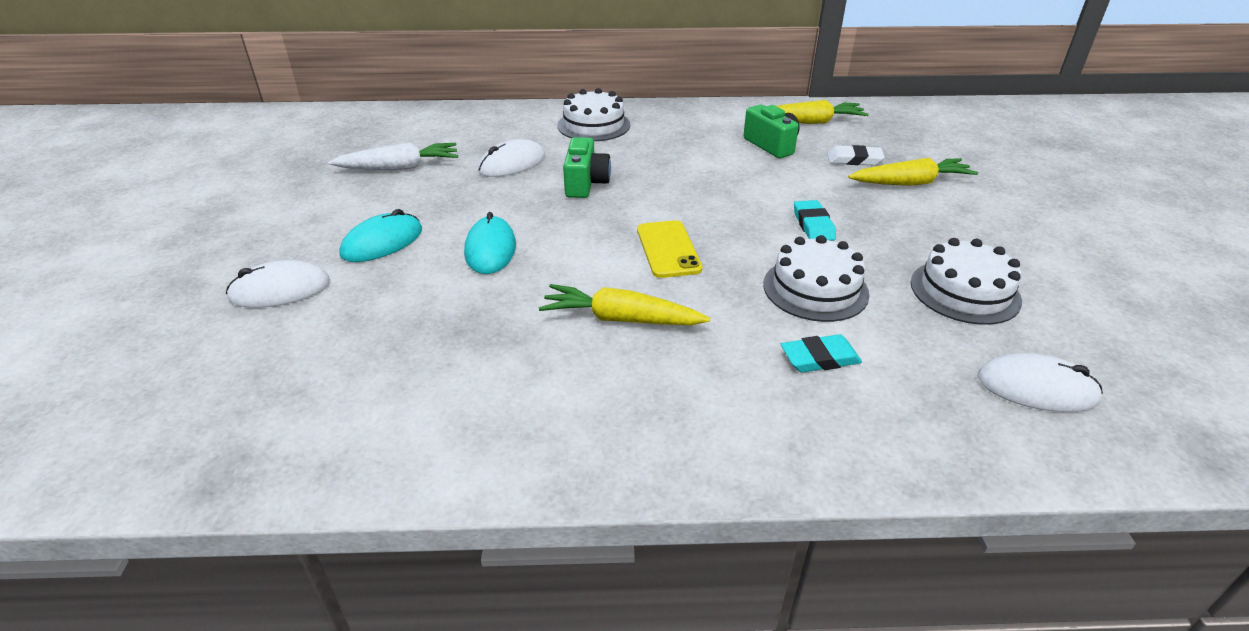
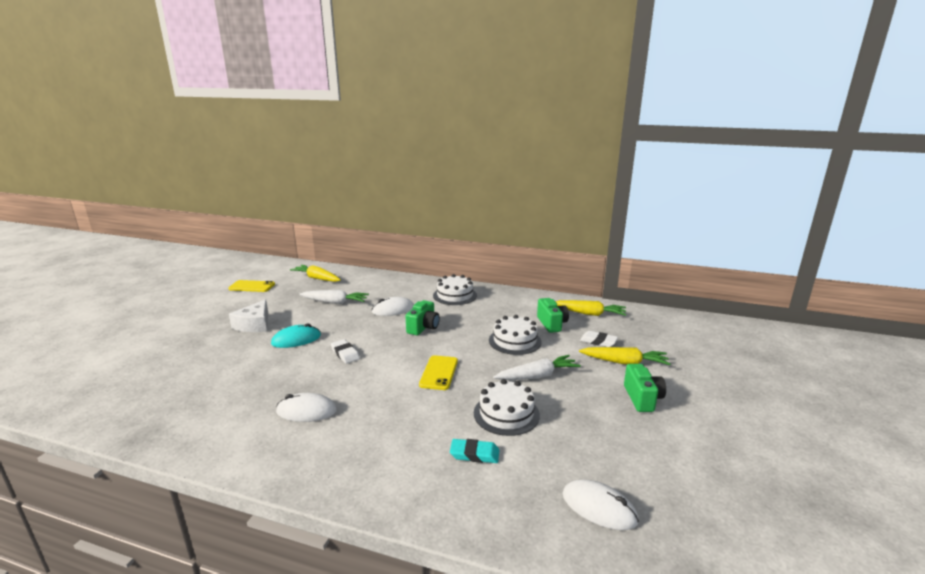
camera: 20 degrees right, 15 degrees down
(214, 164) = (252, 286): none -> yellow phone
(279, 231) = (254, 324): none -> white cheese
(280, 290) = (232, 354): white mouse -> white mouse (306, 411)
(490, 249) = (345, 354): turquoise mouse -> white eraser
(621, 319) = (382, 405): yellow carrot -> yellow carrot (317, 278)
(813, 225) = (537, 376): turquoise eraser -> white carrot
(965, 291) = (602, 437): white cake -> white cake (515, 341)
(971, 228) = (642, 398): none -> green camera

